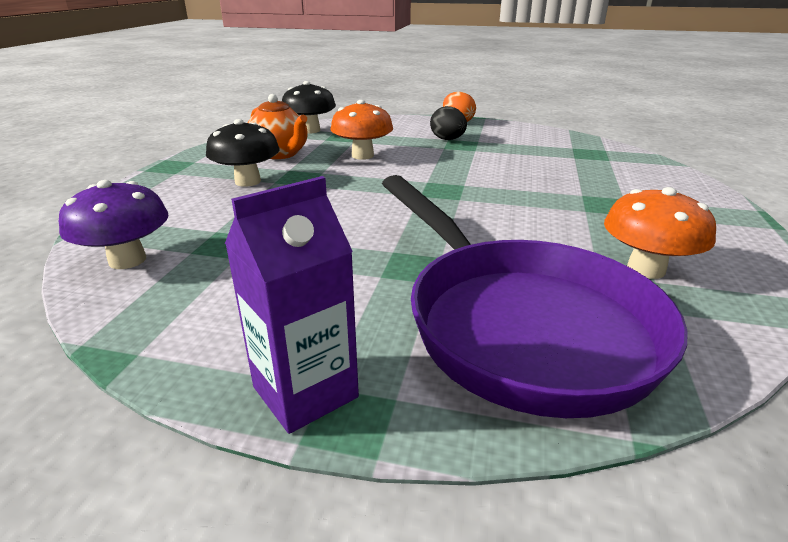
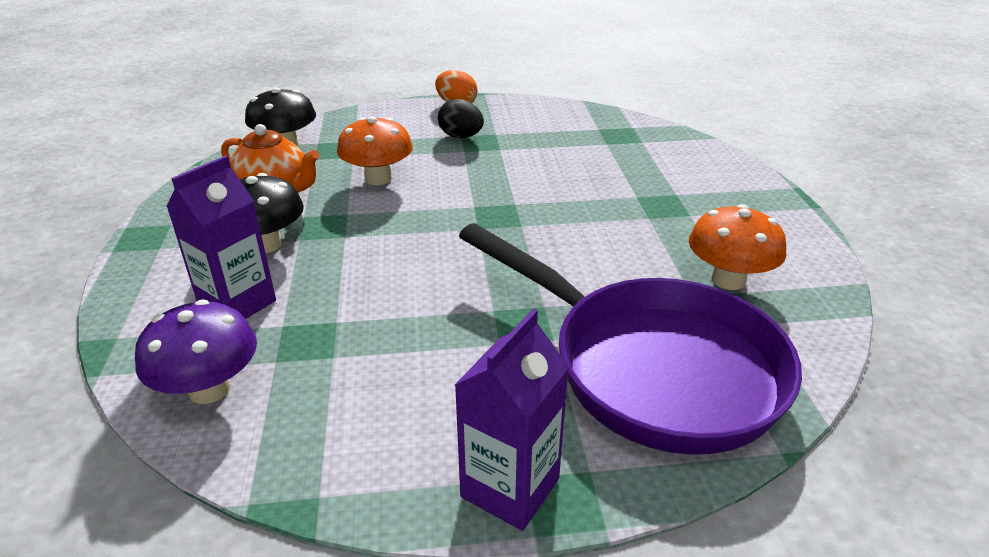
camera: 20 degrees left, 5 degrees up
(196, 212) = (237, 304): none -> purple carton

